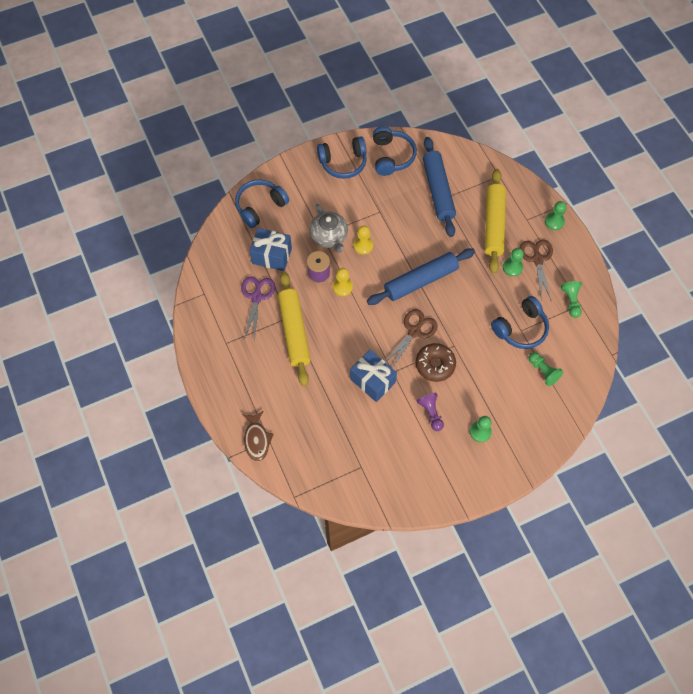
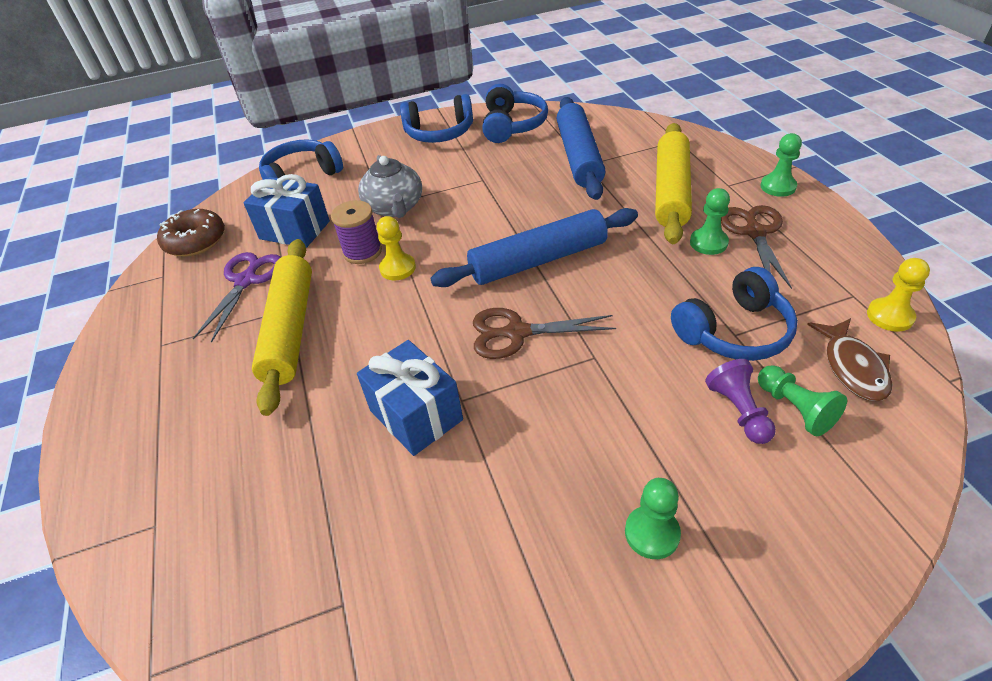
camera: 10 degrees right, 20 degrees down
(257, 439) = (129, 523): brown fish -> brown fish (852, 367)
(363, 245) = (446, 217): yellow pawn -> yellow pawn (890, 316)
(414, 331) = (516, 333): brown scissors -> brown scissors turned 135 degrees counterclockwise
(431, 413) = (533, 484): purple pawn -> purple pawn (738, 411)
(435, 365) = (552, 389): brown donut -> brown donut (195, 241)
(571, 301) = (833, 290): green pawn -> none

